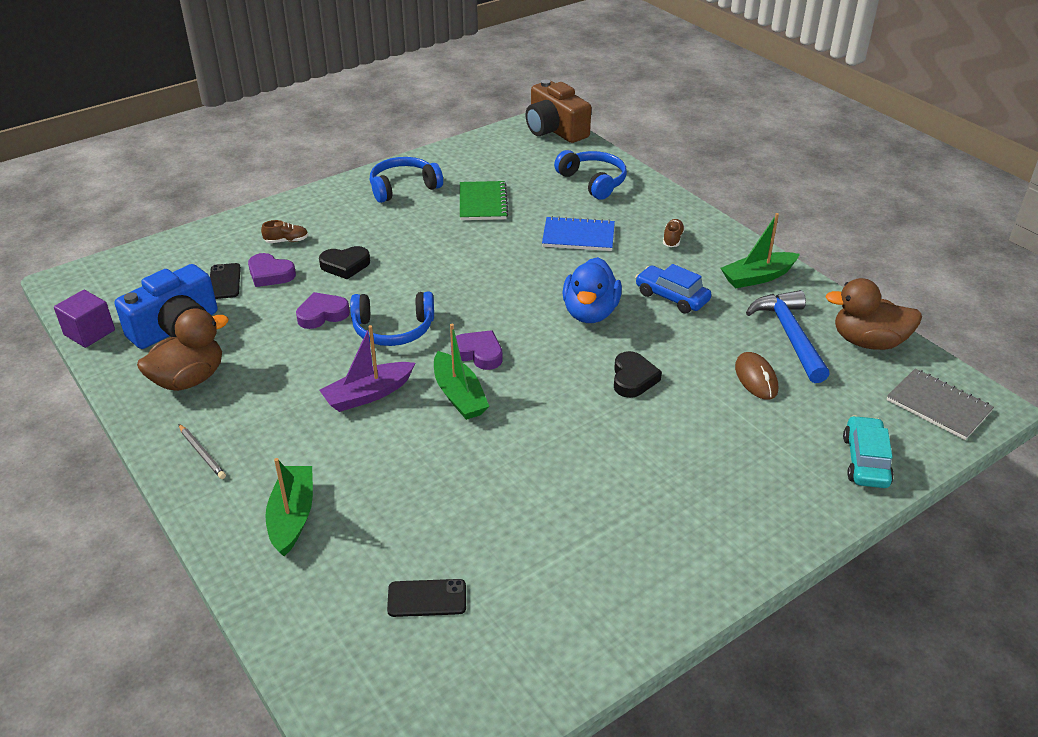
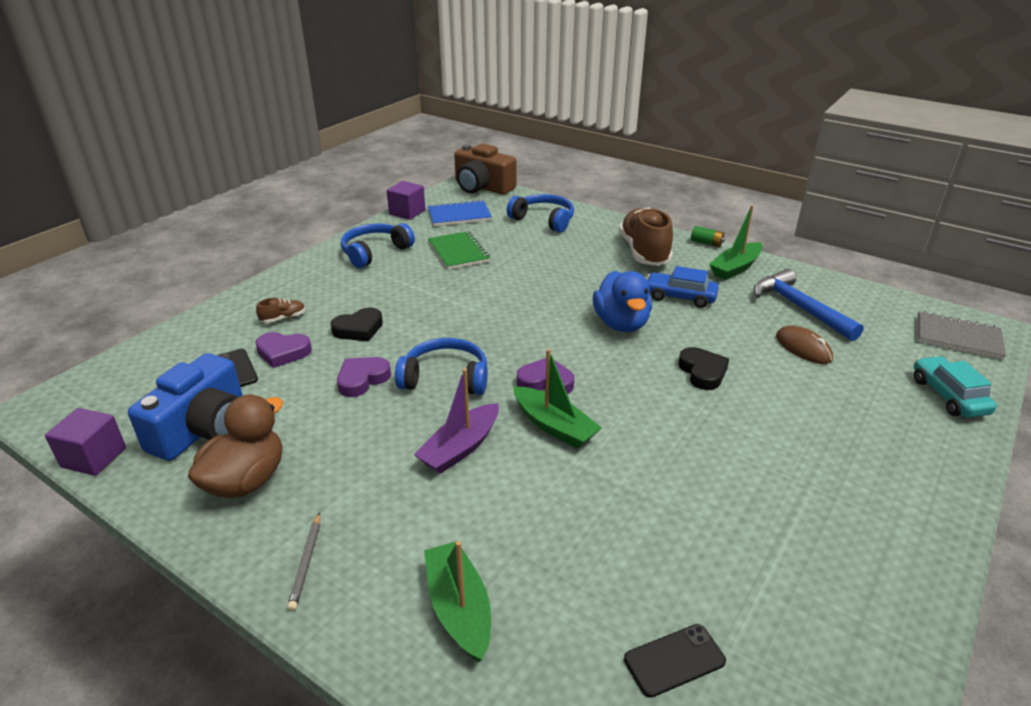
camera: 20 degrees left, 5 degrees down
(202, 453) = (306, 563): grey pencil -> grey pencil turned 60 degrees clockwise
(393, 329) = (445, 378): blue headphones -> blue headphones turned 150 degrees counterclockwise
(460, 147) = (407, 212): none -> purple cube
(578, 236) = (563, 264): blue notebook -> blue notebook (459, 215)
(672, 239) = (644, 252): brown shoe -> brown shoe, size x2.40
(749, 242) = (706, 243): none -> green battery
(868, 342) = (861, 300): brown duck -> none

